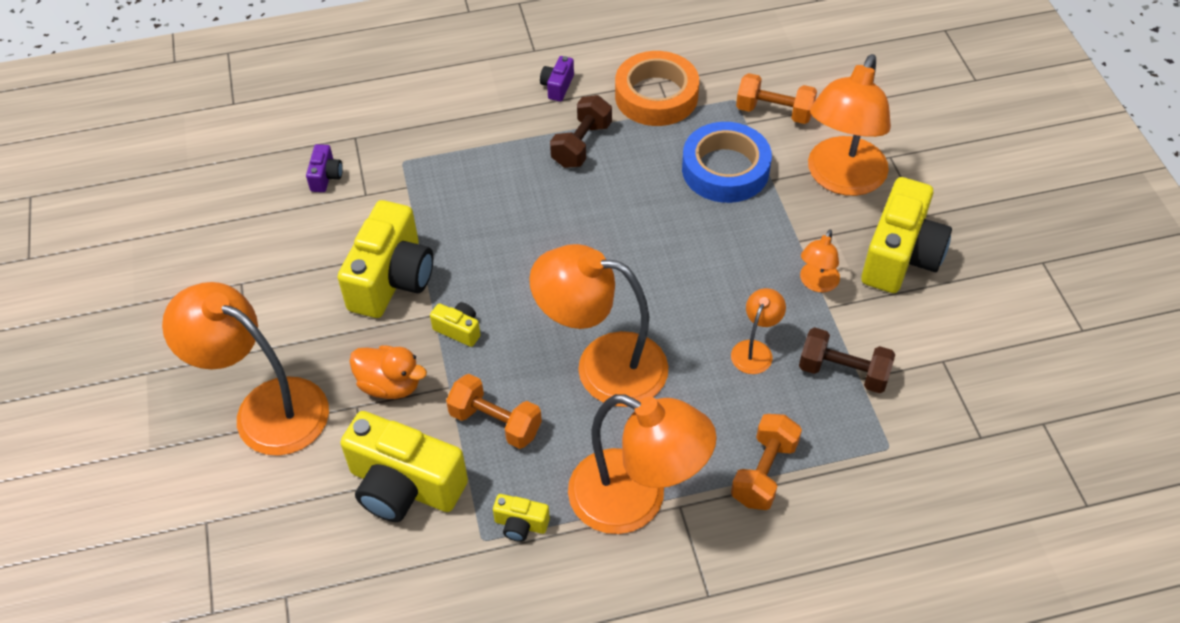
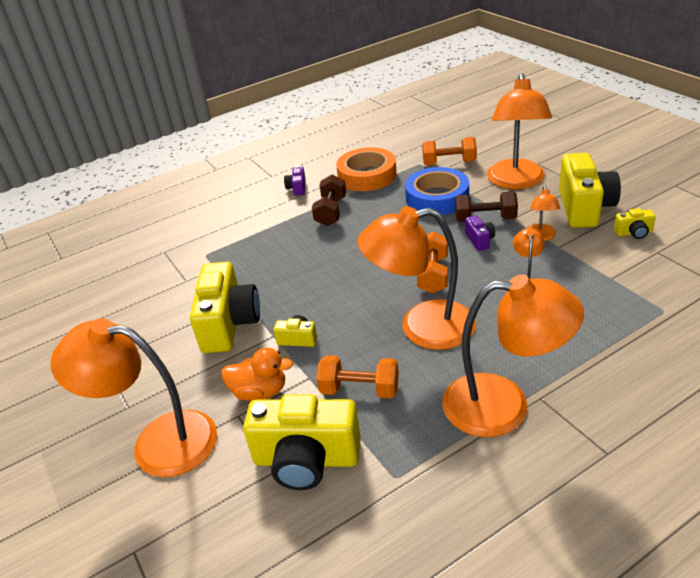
camera: 15 degrees left, 15 degrees down
(326, 177) = (150, 279): purple camera -> purple camera (479, 240)
(521, 524) = (421, 455): yellow camera -> yellow camera (634, 233)
(764, 472) = (587, 355): orange dumbbell -> orange dumbbell (433, 275)
(843, 372) = (597, 278): brown dumbbell -> brown dumbbell (485, 219)

